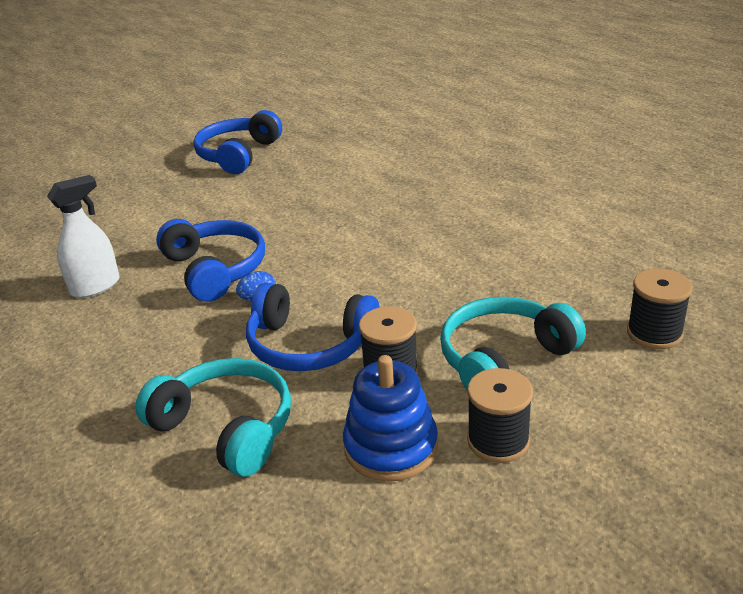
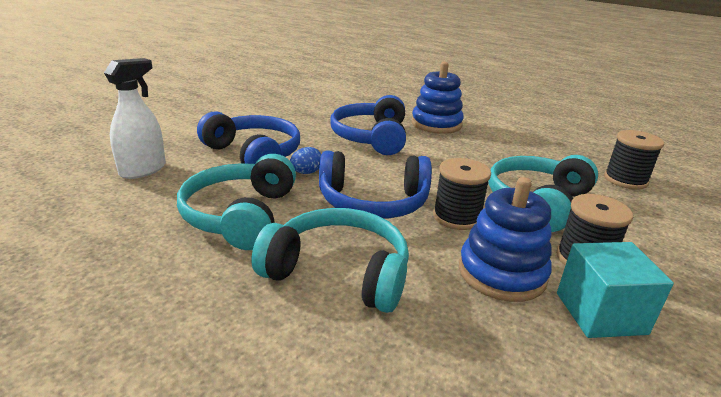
camera: 20 degrees left, 5 degrees down
(165, 352) = (241, 215): none -> turquoise headphones
(238, 155) = (230, 84): blue headphones -> blue headphones (371, 137)
(461, 228) = (436, 124): none -> blue stacking toy
(462, 505) = (600, 313): none -> turquoise cube

